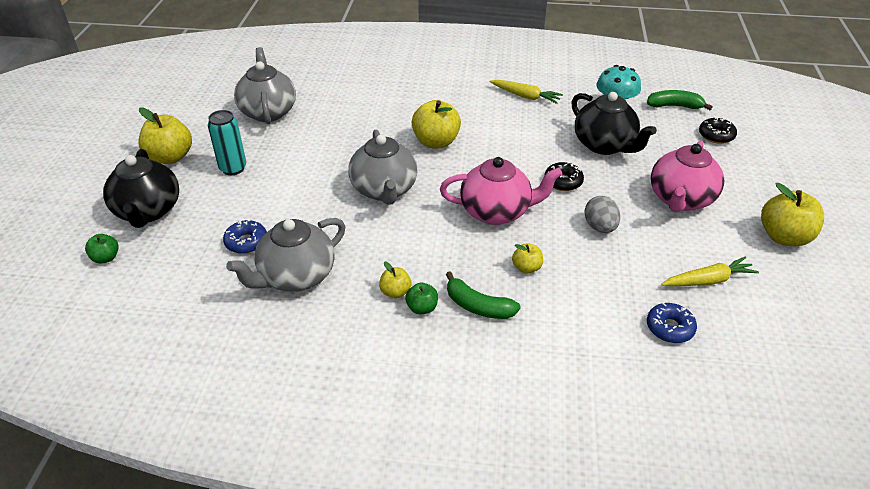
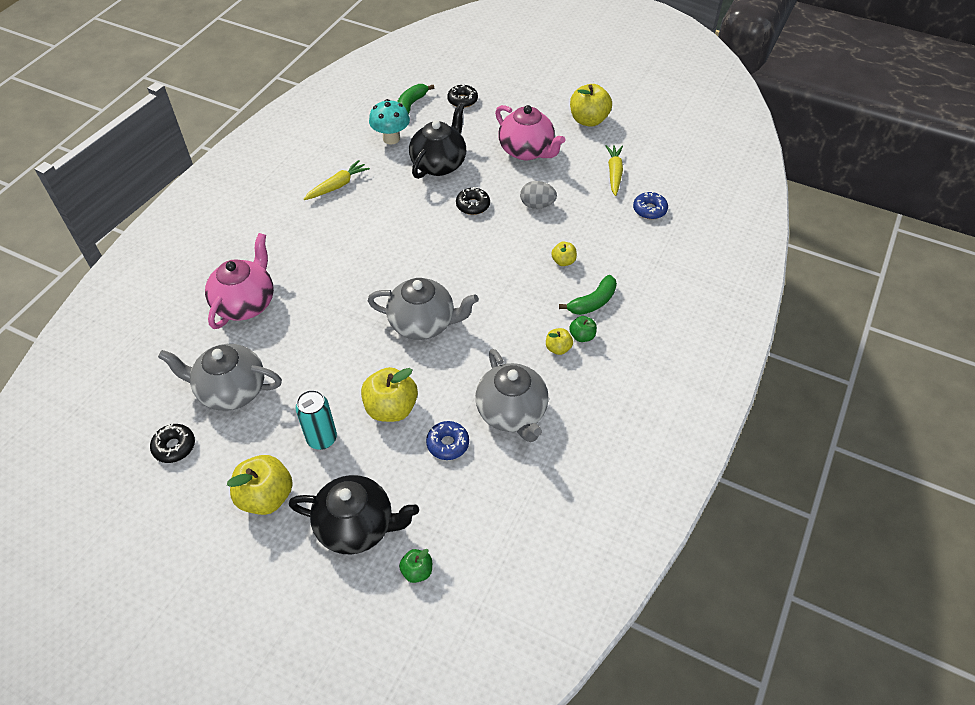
camera: 70 degrees left, 10 degrees up
(208, 103) = (174, 446): none -> black donut
(436, 142) = (371, 268): yellow apple -> yellow apple (391, 408)
(496, 212) = (490, 257): pink teapot -> pink teapot (246, 303)
(604, 145) = (439, 164): black teapot -> black teapot turned 45 degrees counterclockwise

